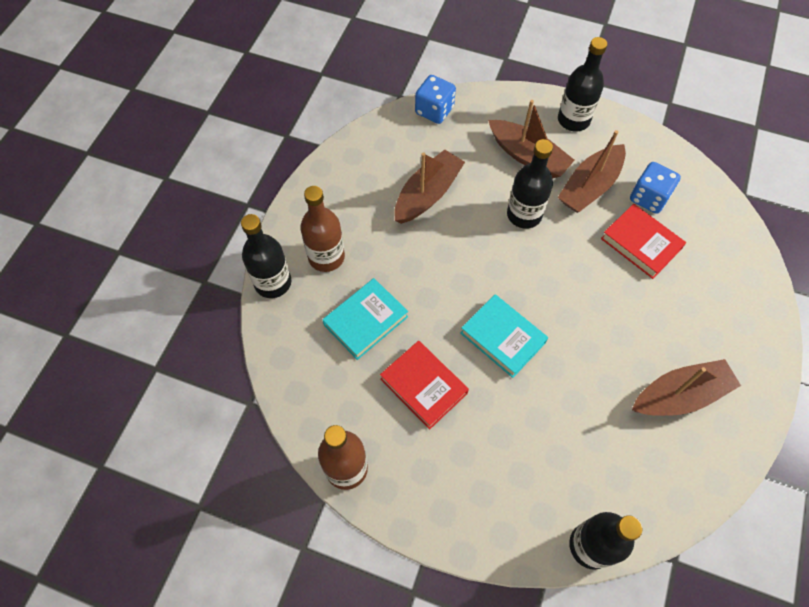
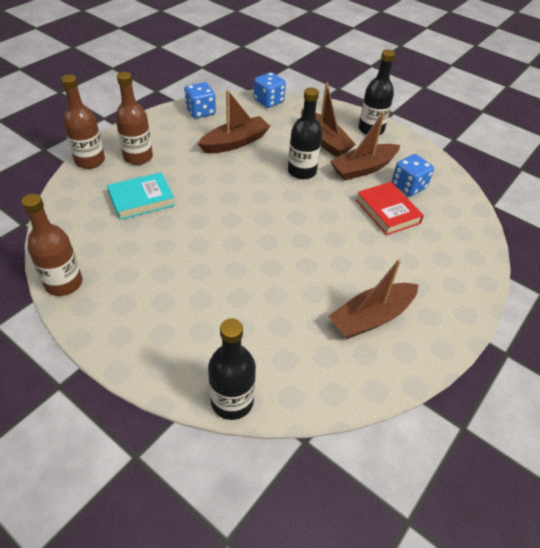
camera: 15 degrees right, 15 degrees down
(273, 282) = (90, 161): black bottle -> brown bottle
(361, 156) = (200, 112): none -> blue dice
(423, 386) = (159, 250): red book -> none
(502, 338) = (241, 238): turquoise book -> none
(680, 395) = (371, 317): brown boat -> brown boat turned 150 degrees clockwise

